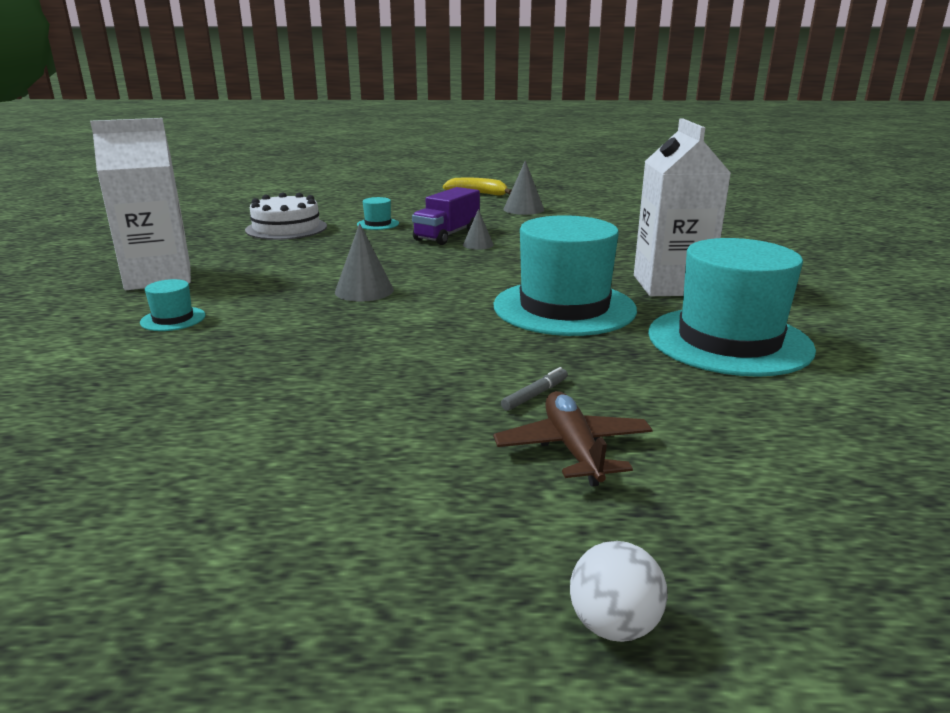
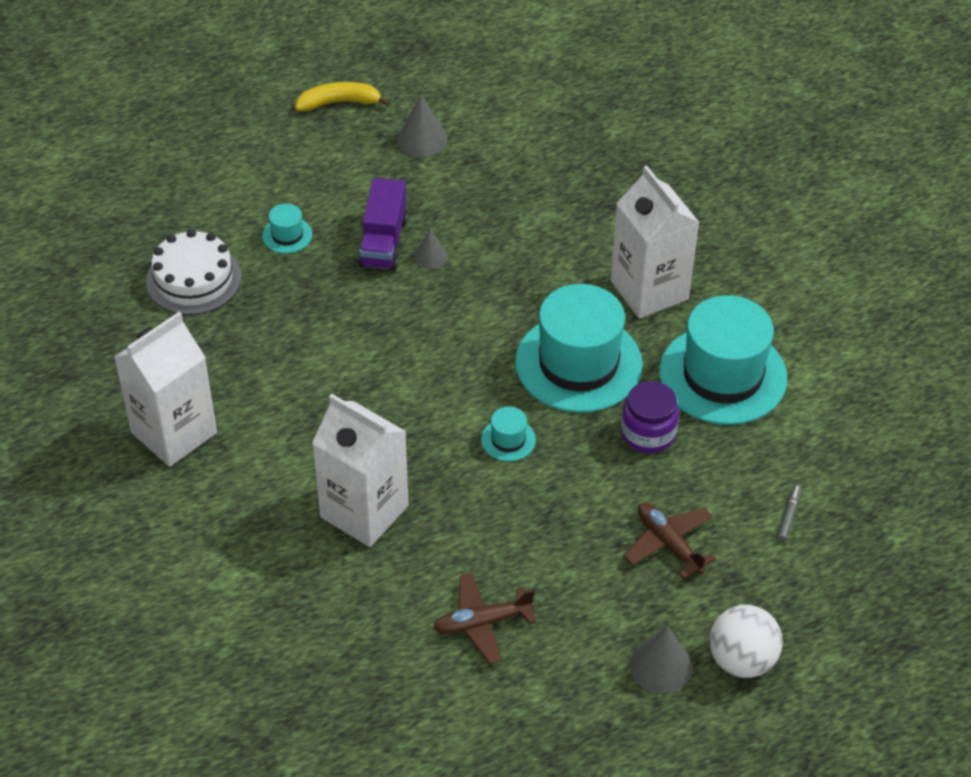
camera: 25 degrees left, 25 degrees up
(173, 319) = (267, 496): turquoise hat -> turquoise hat (508, 439)
(243, 345) = (364, 511): none -> white carton
(248, 456) = (482, 623): none -> brown plane
(364, 291) = (390, 391): grey cone -> grey cone (661, 666)
(535, 395) = (618, 496): grey marker -> grey marker (789, 515)
(609, 360) = (648, 433): none -> purple jar
(613, 625) = (741, 660): white ball -> white ball, size x1.60

